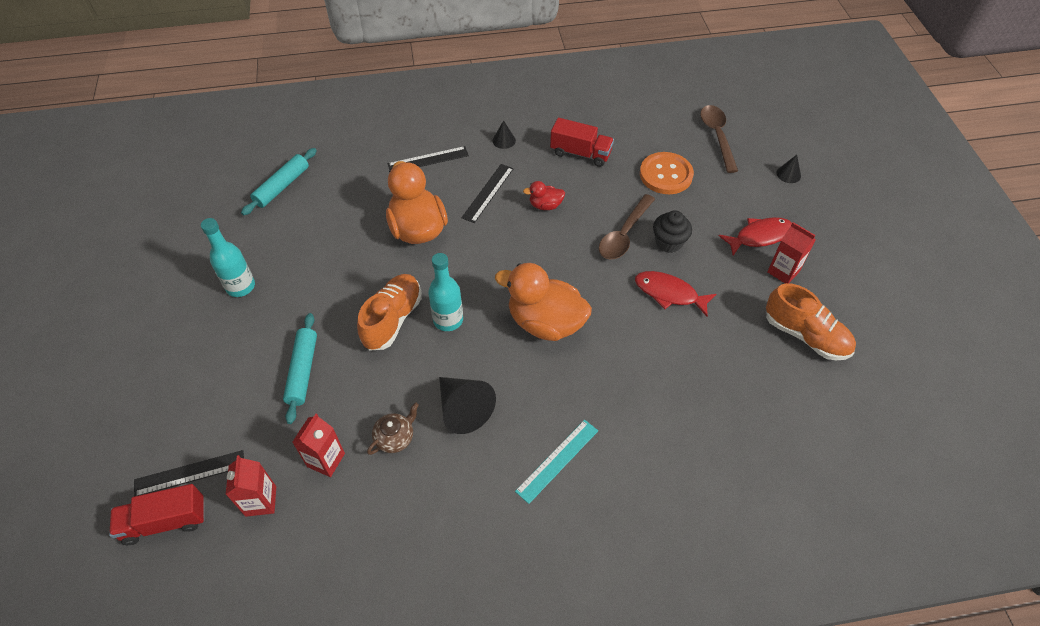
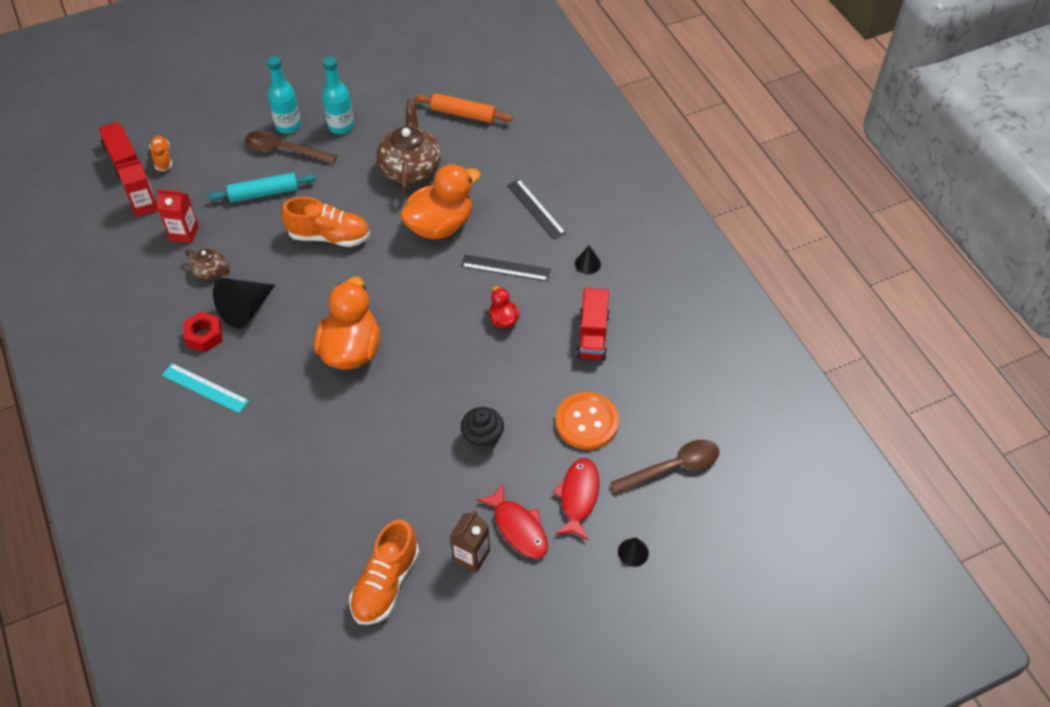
camera: 75 degrees right, 0 degrees up
(190, 473) = (162, 158): black ruler -> orange shoe
(282, 186) = (463, 114): turquoise rolling pin -> orange rolling pin
(332, 239) = (410, 168): none -> brown teapot
(448, 320) = (337, 275): turquoise bottle -> turquoise bottle (288, 125)
(486, 454) = (204, 336): none -> red nut
(624, 234) = (483, 396): brown spoon -> brown spoon (284, 150)
(669, 293) = (412, 448): red fish -> red fish (578, 497)
(783, 271) = (471, 556): red carton -> brown carton

